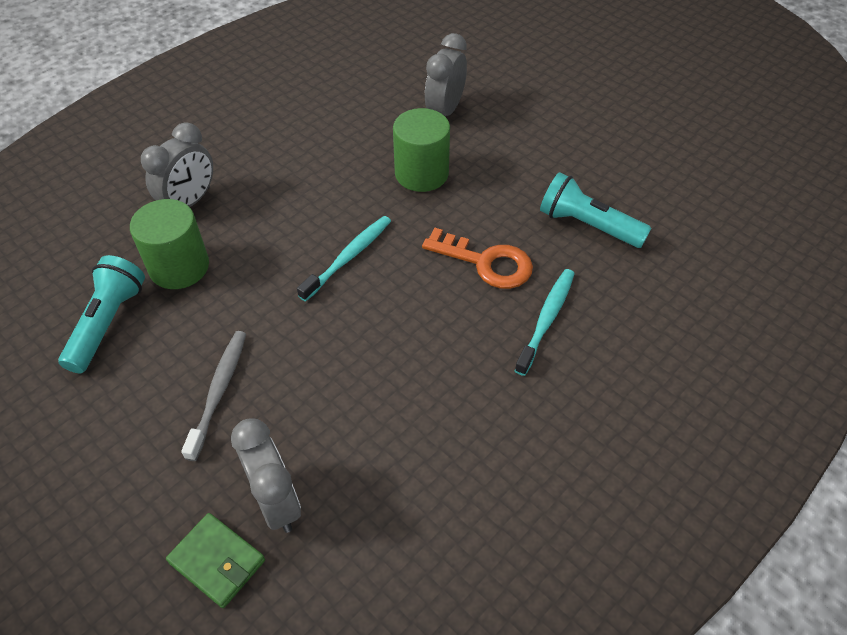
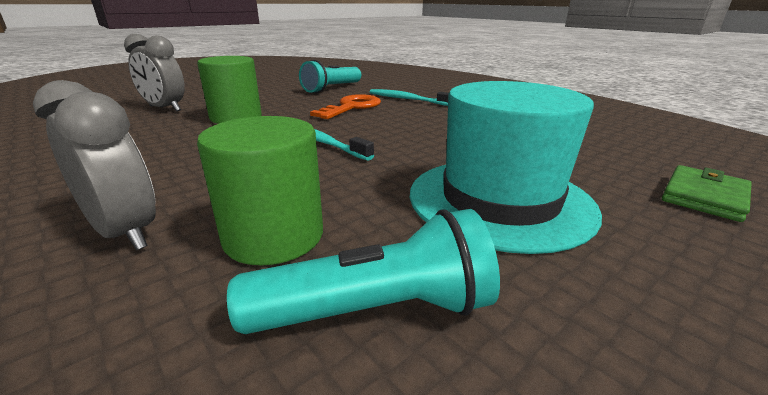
camera: 85 degrees left, 25 degrees down
(108, 323) = (377, 310): turquoise flashlight -> turquoise flashlight turned 150 degrees clockwise
(219, 391) = (499, 200): grey toothbrush -> turquoise hat
(276, 502) = (612, 172): grey clock -> none

